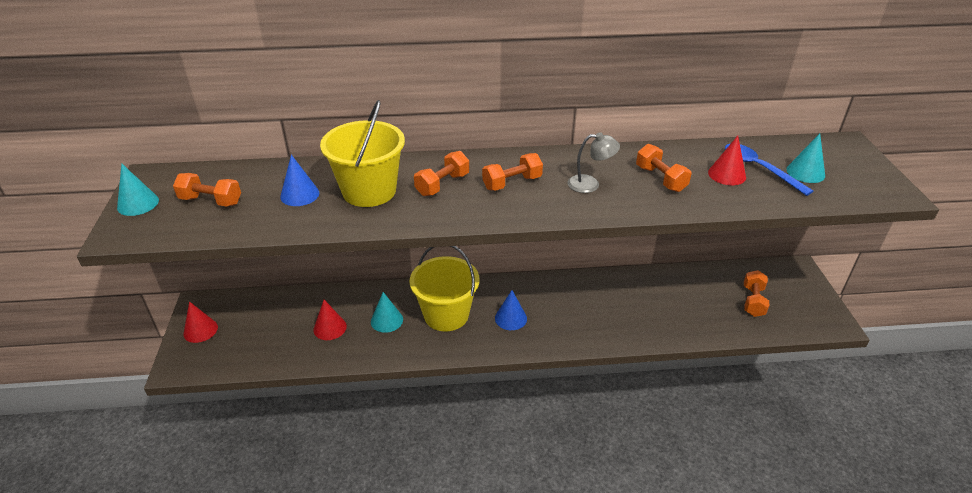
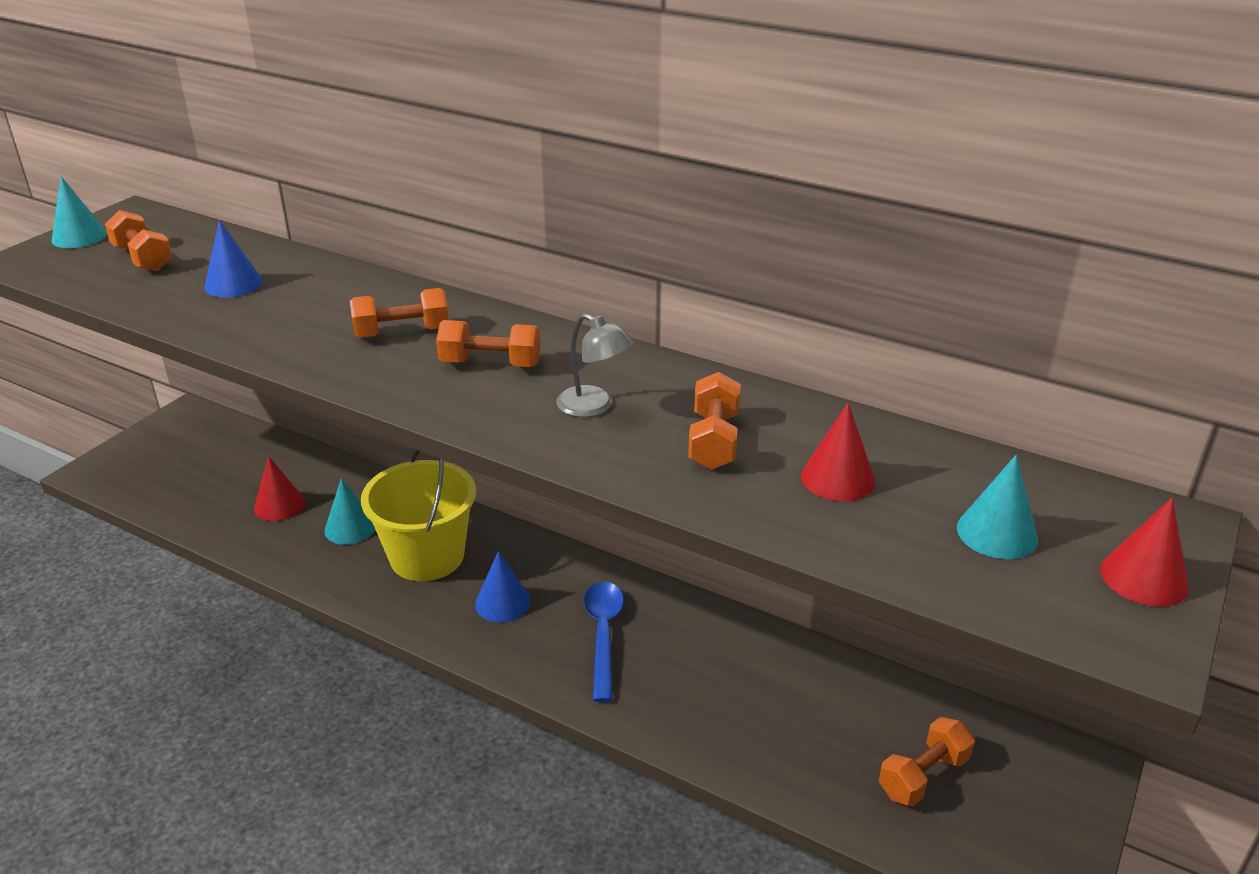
camera: 35 degrees right, 5 degrees down
(200, 330) = (155, 443): red cone -> red cone (1144, 578)
(369, 191) = (309, 308): yellow bucket -> none
(759, 168) = (913, 492): blue spoon -> blue spoon (603, 635)

